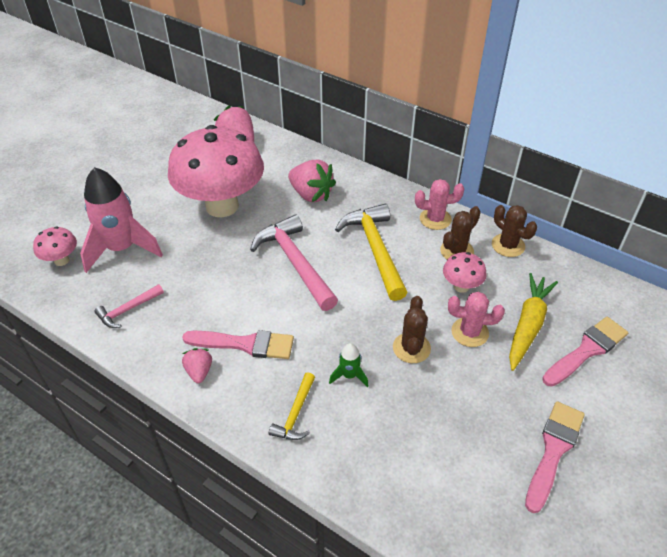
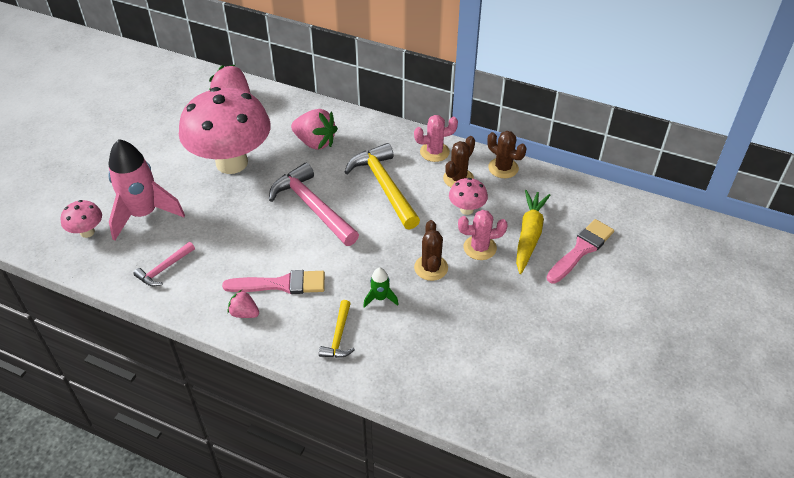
camera: 10 degrees left, 0 degrees up
(199, 371) = (244, 313): pink strawberry -> pink strawberry turned 45 degrees counterclockwise
(553, 450) = (562, 334): pink brush -> none

